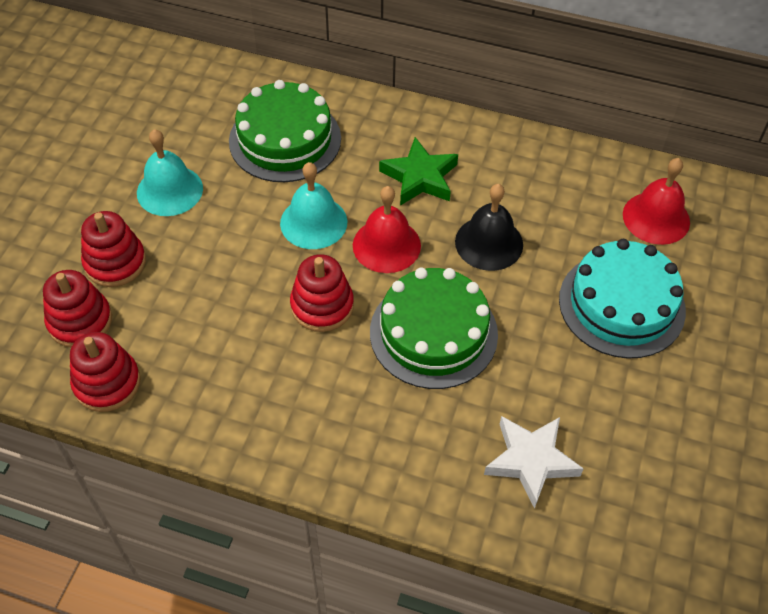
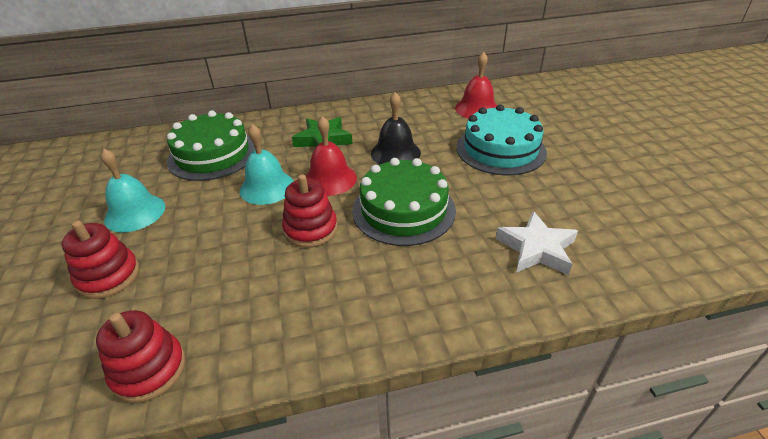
camera: 30 degrees left, 15 degrees down
(80, 321) = (93, 334): red stacking toy -> none

